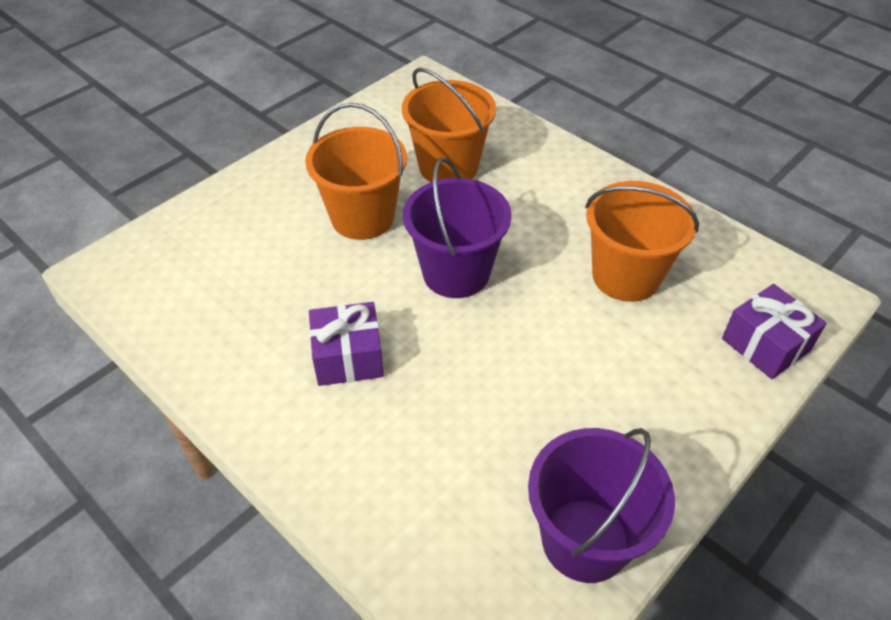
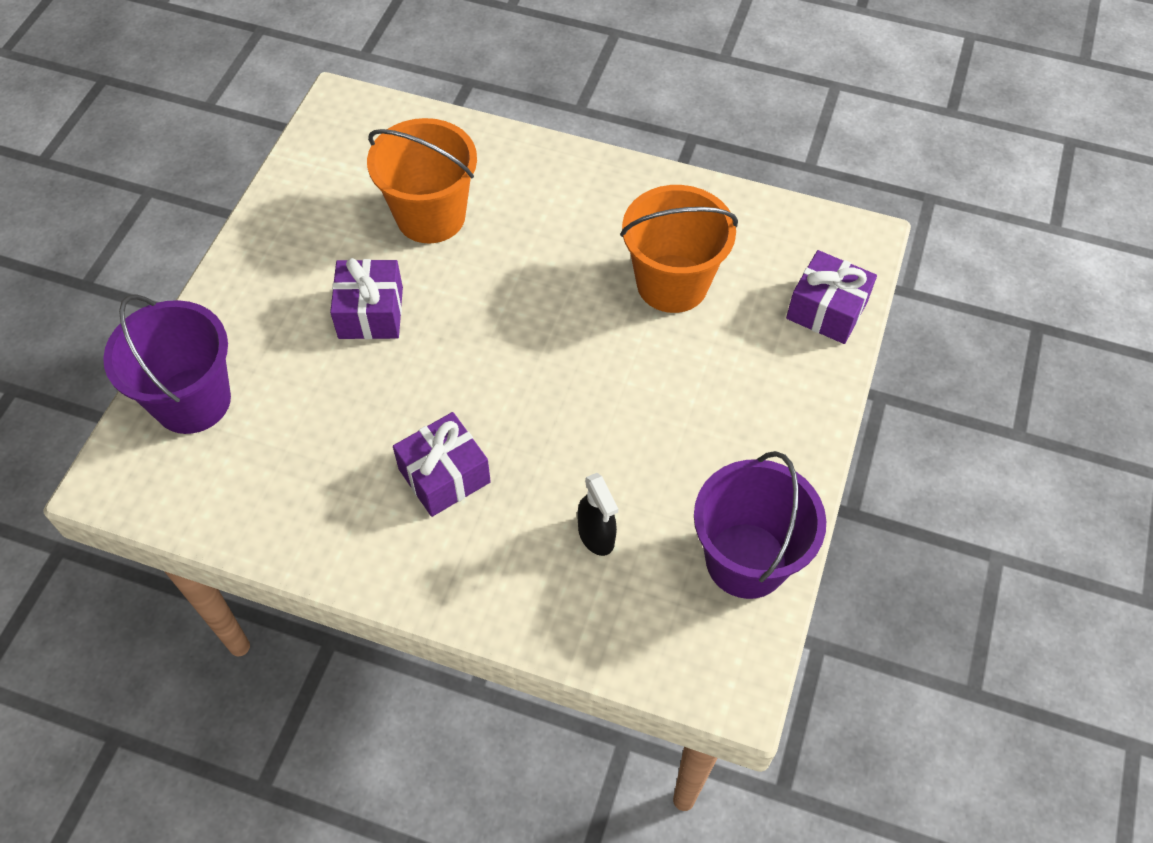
camera: 25 degrees left, 10 degrees up
(362, 217) = (370, 312): orange bucket -> purple gift
(451, 458) = (596, 535): none -> black spray bottle
(456, 273) = (504, 342): purple bucket -> purple bucket (192, 401)

